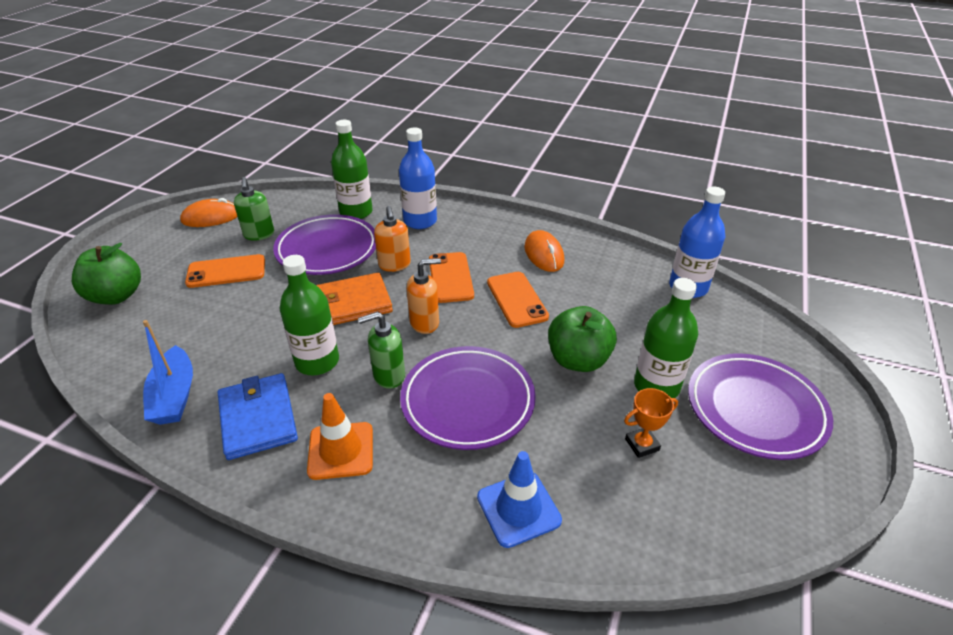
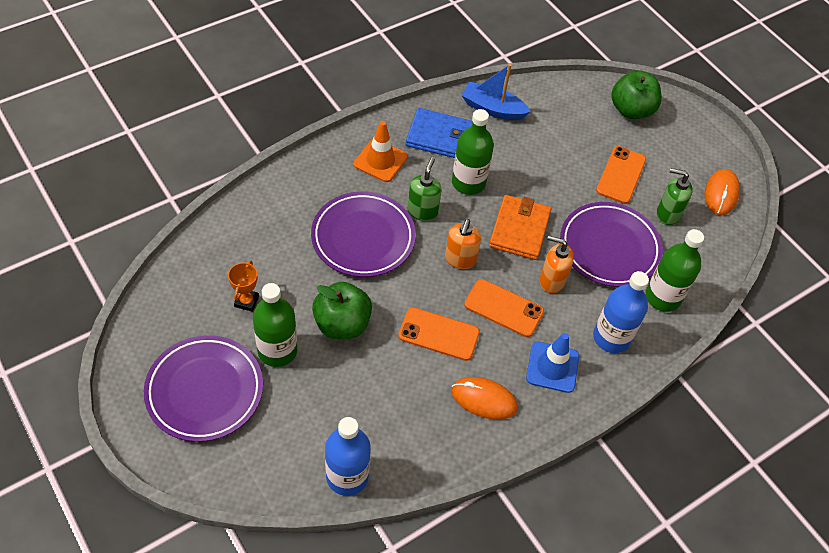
camera: 120 degrees right, 15 degrees up
(518, 509) = (268, 213): blue traffic cone -> blue traffic cone (552, 367)

